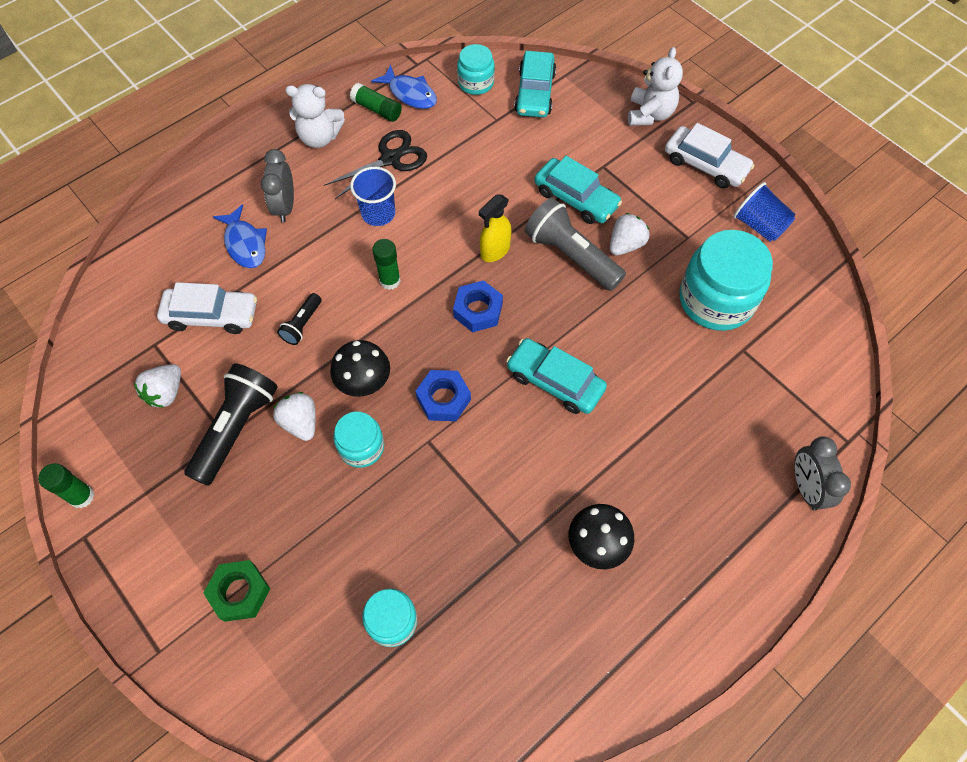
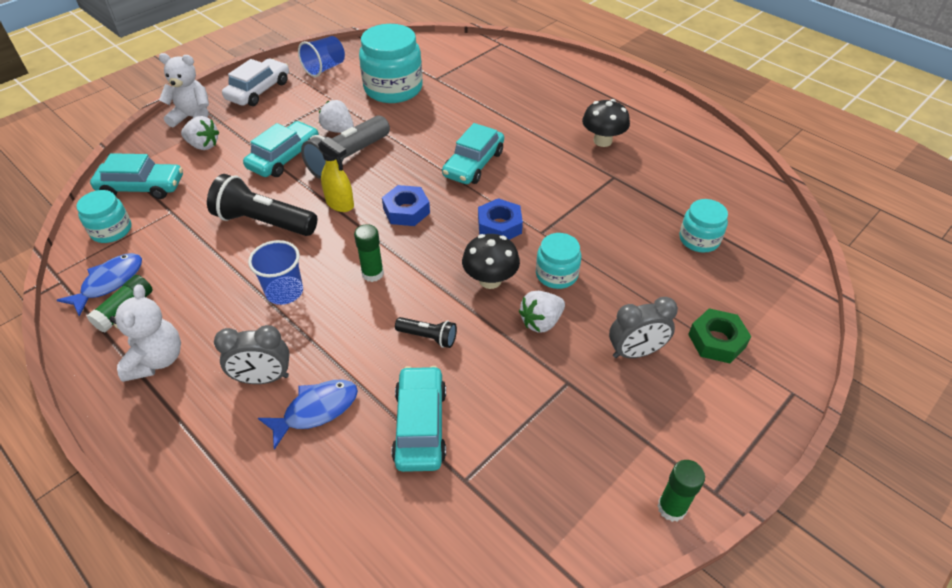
camera: 95 degrees left, 15 degrees down
(166, 393) = (527, 450): white strawberry -> white strawberry (203, 145)
(211, 315) = (420, 425): white car -> turquoise car
(236, 428) = (558, 373): black flashlight -> black flashlight (264, 222)
(390, 159) = (207, 290): black scissors -> none
(805, 487) = (537, 59): grey clock -> grey clock (635, 352)

